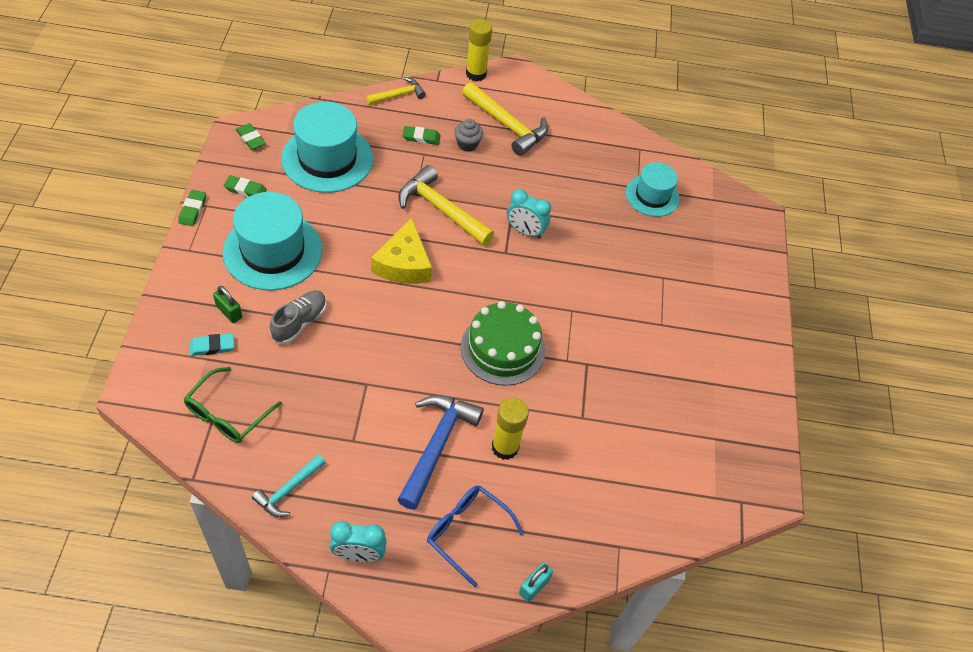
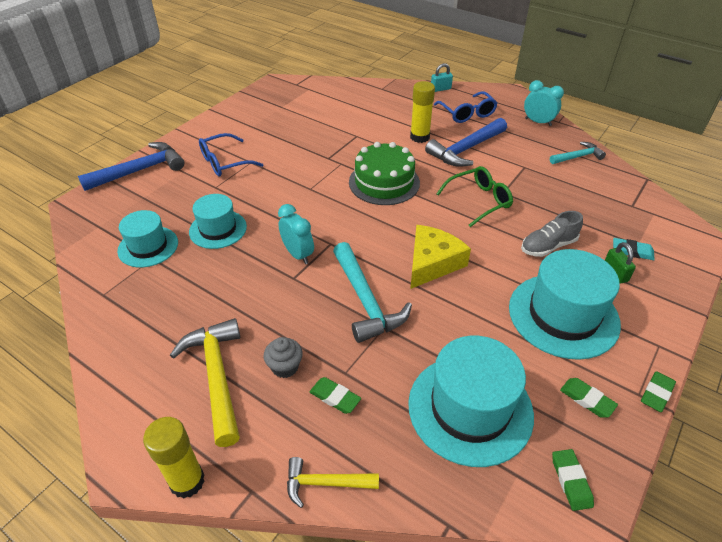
camera: 145 degrees left, 10 degrees down
(228, 414) = (619, 205): green glasses -> green glasses (479, 201)
(441, 209) = (365, 300): yellow hammer -> turquoise hammer
(614, 232) = (218, 229): none -> turquoise hat
(686, 313) = (225, 162): none -> blue glasses
(754, 270) = (139, 170): none -> blue hammer

